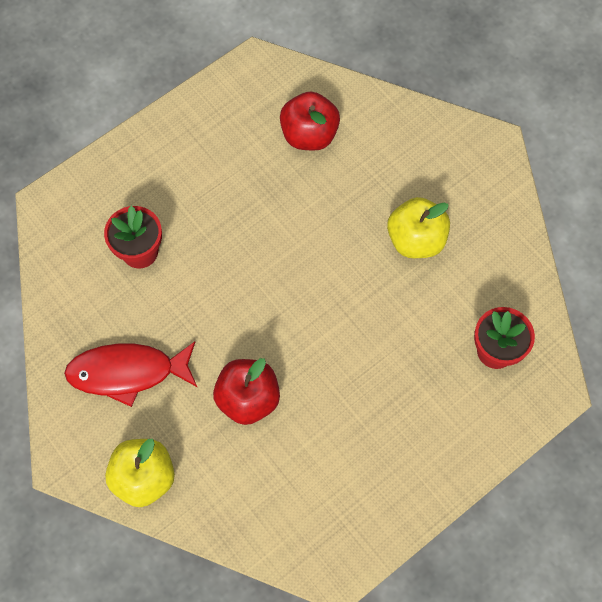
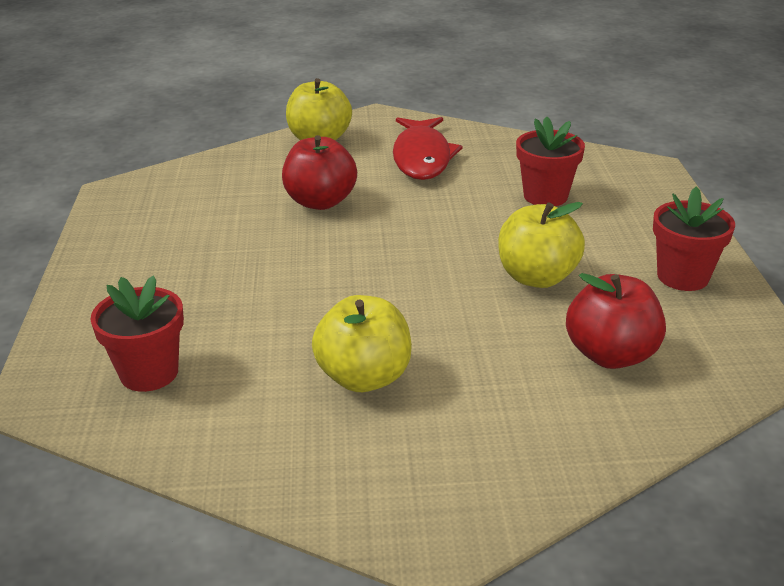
camera: 125 degrees right, 35 degrees down
(127, 372) = (422, 157): red fish -> red fish turned 150 degrees clockwise
(200, 129) = (683, 276): none -> red flower pot
(255, 205) = (537, 277): none -> yellow apple

